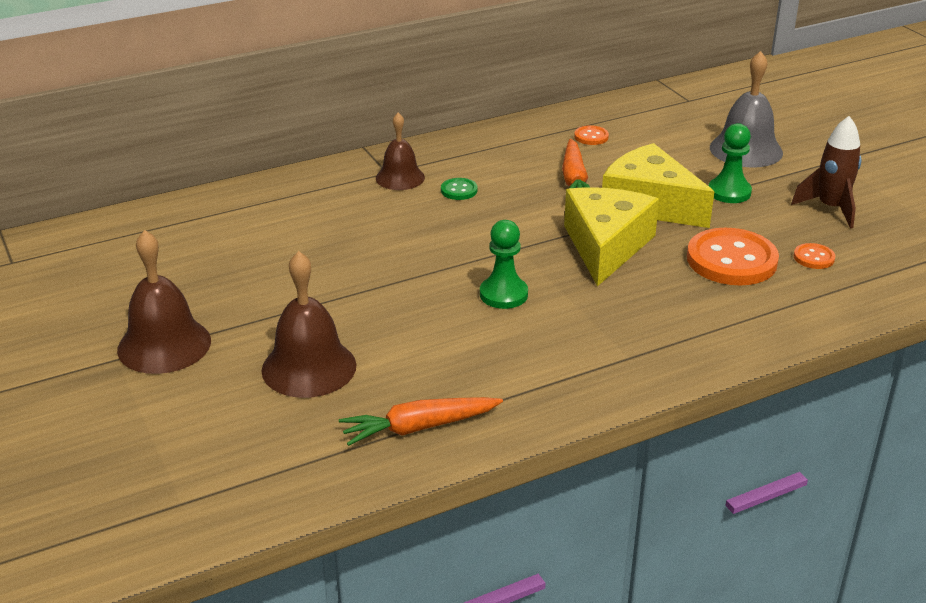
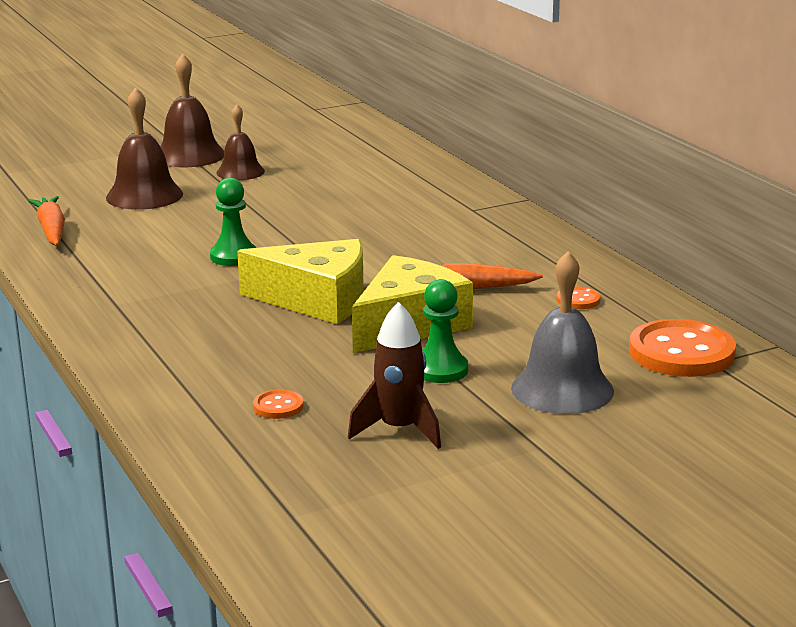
camera: 90 degrees right, 10 degrees down
(400, 177) = (461, 214): brown bell -> brown bell (240, 172)
(459, 190) = (435, 238): green button -> none
(731, 260) = (279, 360): orange button -> orange button (681, 352)

